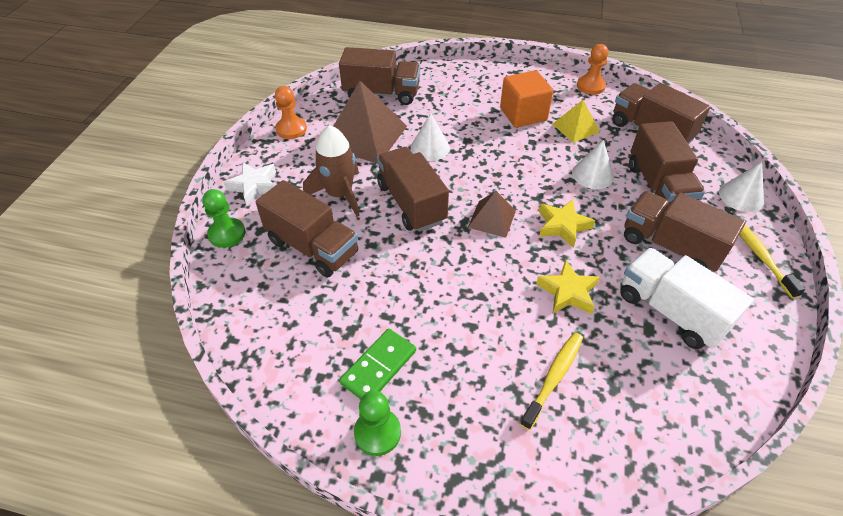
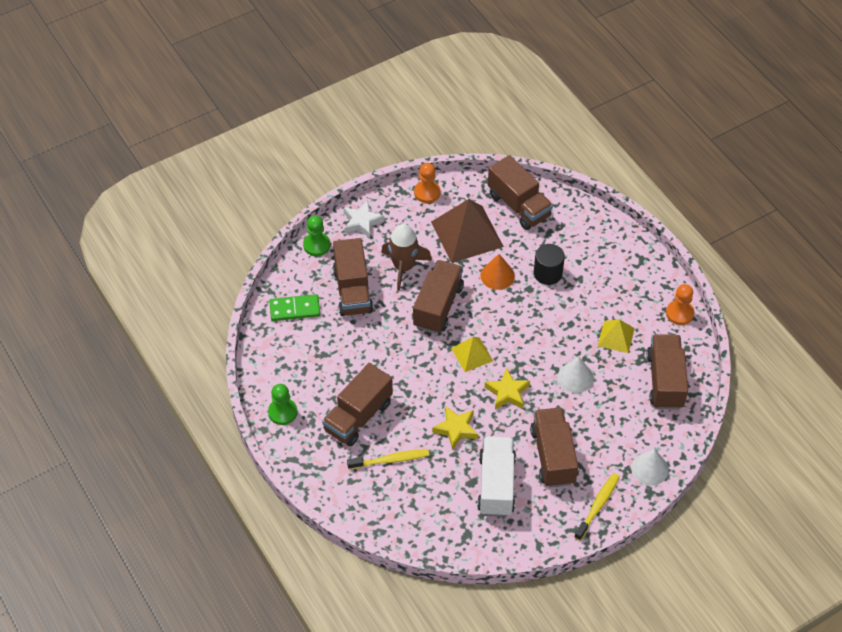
camera: 45 degrees right, 5 degrees up
(378, 367) = (315, 384): green domino -> green domino (295, 309)
(430, 147) = (497, 275): white cone -> orange cone
(466, 121) = (548, 273): none -> black cylinder
(492, 219) = (472, 354): brown pyramid -> yellow pyramid
(523, 114) = (594, 298): orange cube -> none
(658, 187) = (605, 419): brown truck -> brown truck (358, 416)

